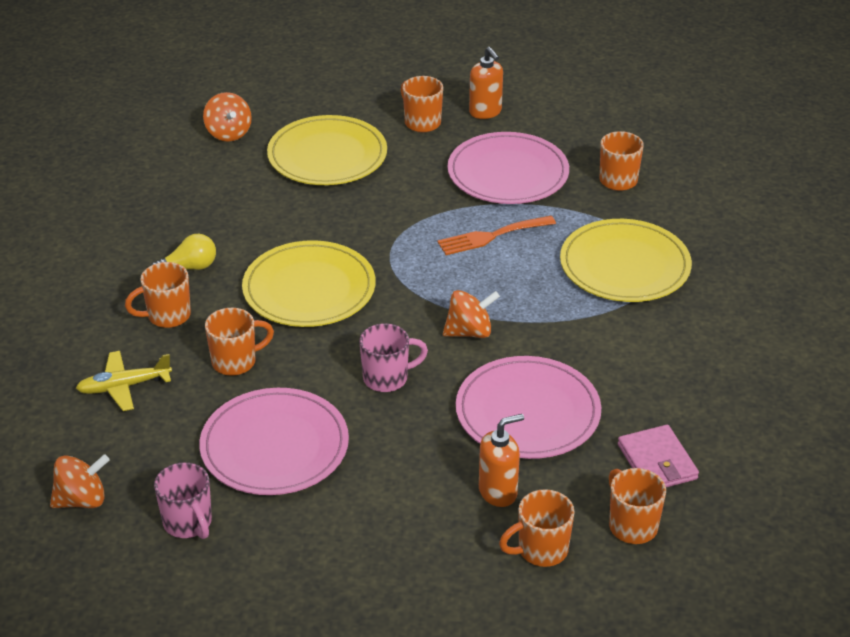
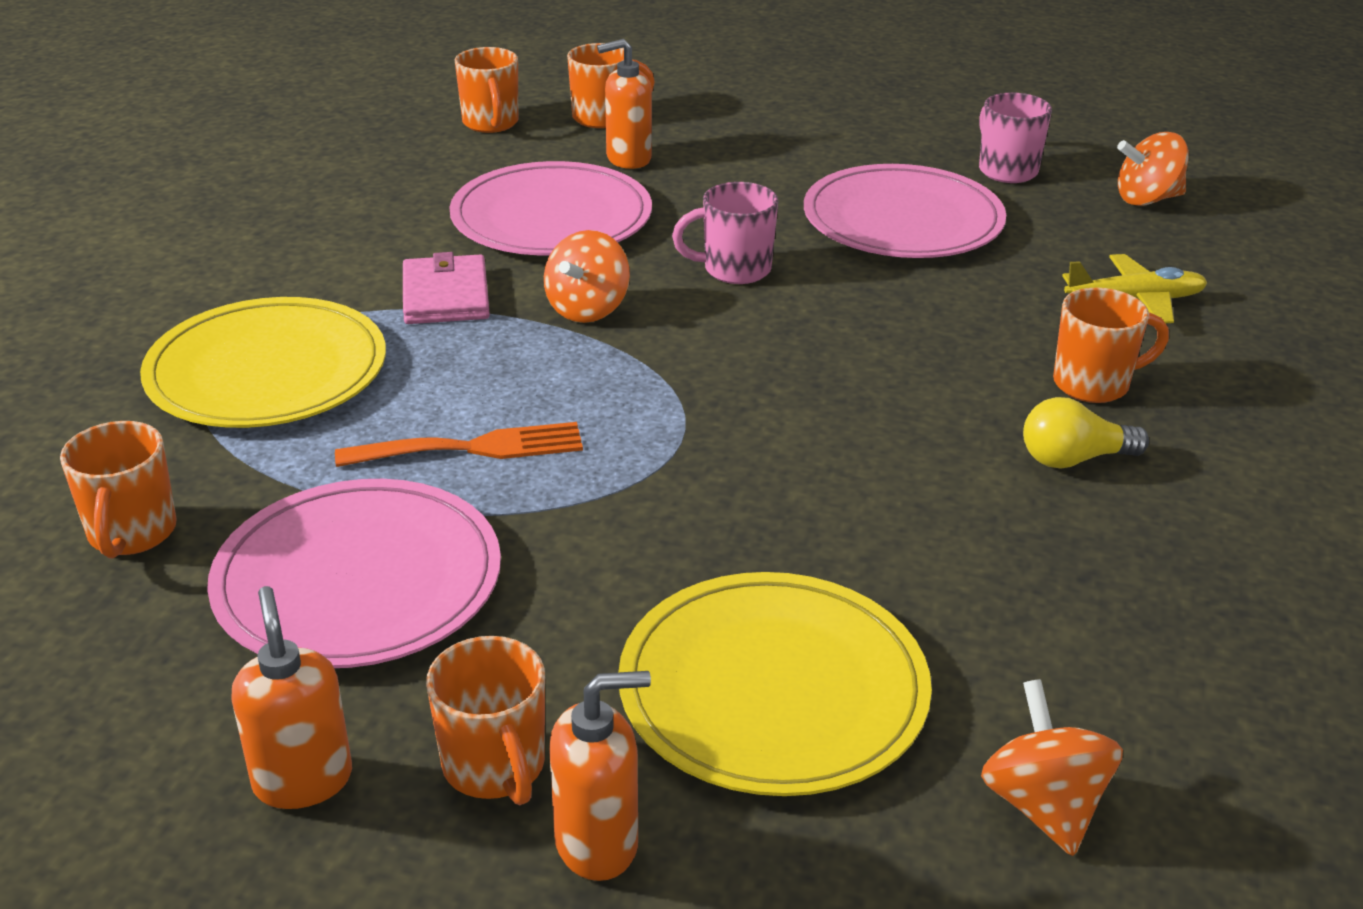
camera: 170 degrees left, 5 degrees down
(235, 362) = (966, 311): orange mug -> none
(309, 289) = (842, 398): yellow plate -> none
(379, 108) = (598, 843): none -> orange soap dispenser
(469, 332) = (587, 309): orange spinning top -> orange spinning top turned 60 degrees counterclockwise
(657, 462) = (420, 163): pink wallet -> pink wallet (446, 295)

